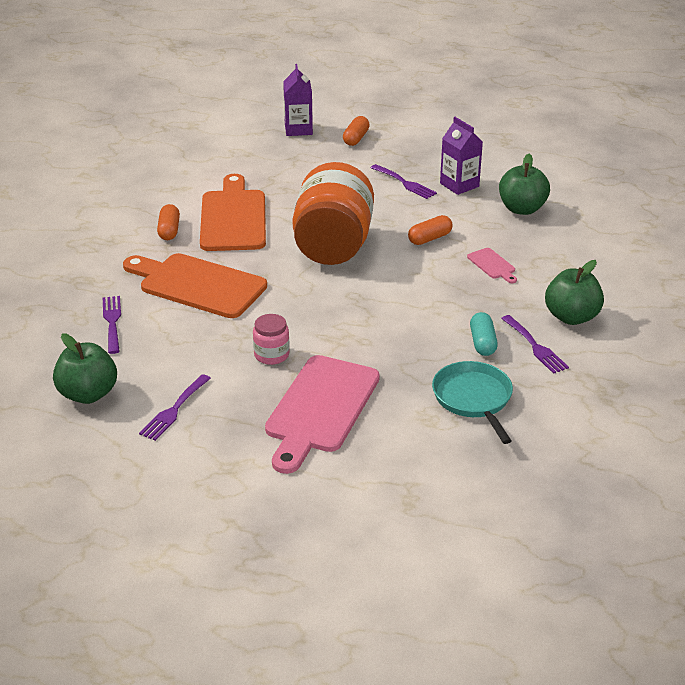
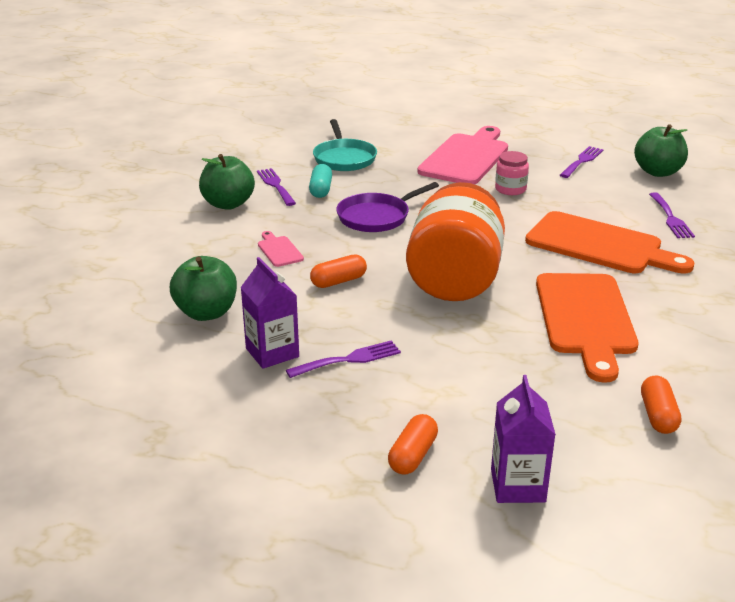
camera: 175 degrees left, 5 degrees down
(169, 230) = (662, 305): orange capsule -> orange capsule (658, 415)
(405, 183) = (349, 359): purple fork -> purple fork turned 105 degrees clockwise
(413, 307) = (376, 217): none -> purple pan

